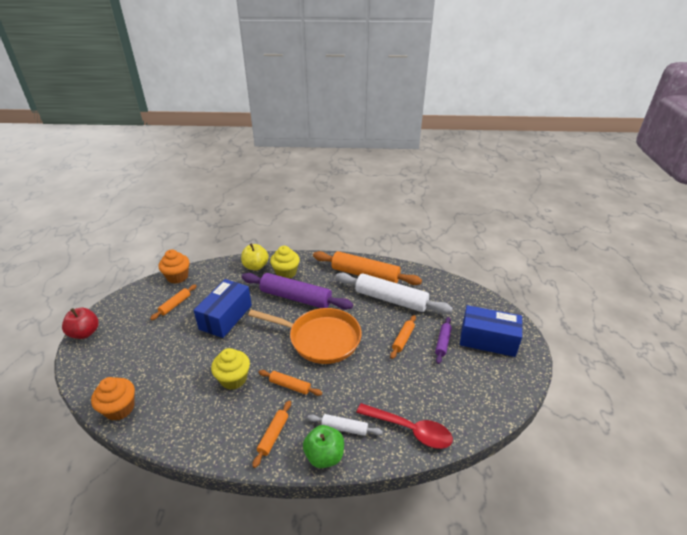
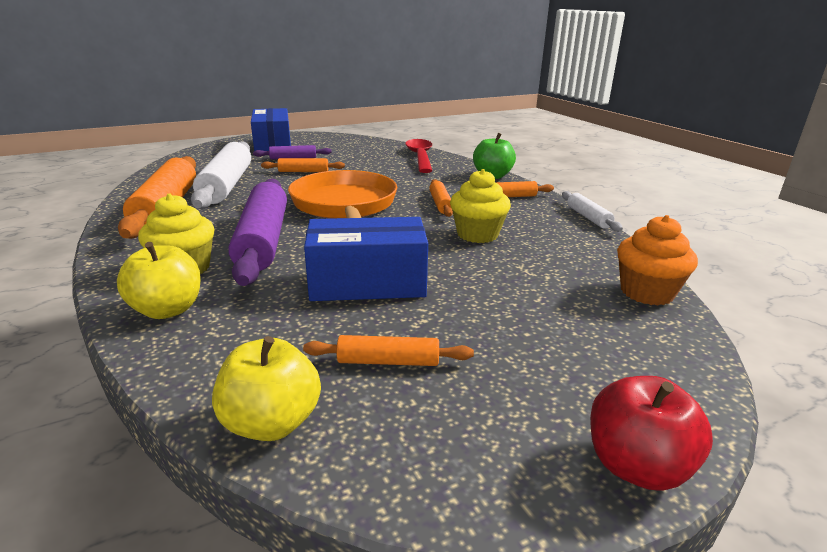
camera: 120 degrees left, 10 degrees down
(177, 277) = (271, 423): orange cupcake -> yellow apple
(344, 428) = (454, 175): white rolling pin -> white rolling pin (588, 217)

